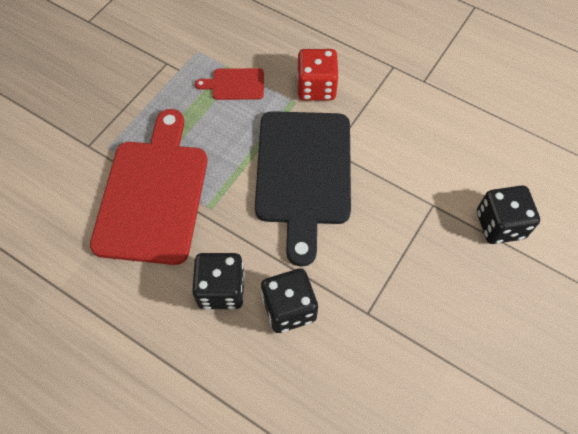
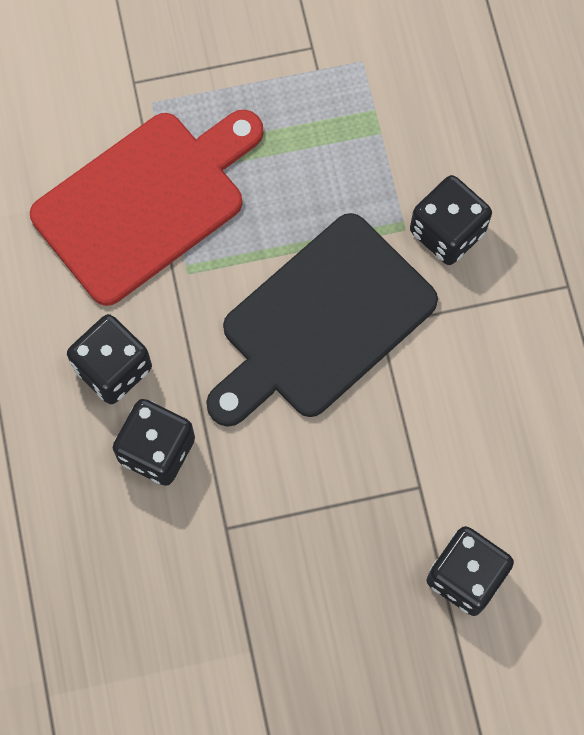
camera: 45 degrees right, 10 degrees up
(235, 84) = (360, 145): red cutting board -> none
(316, 88) = (447, 232): red dice -> black dice

